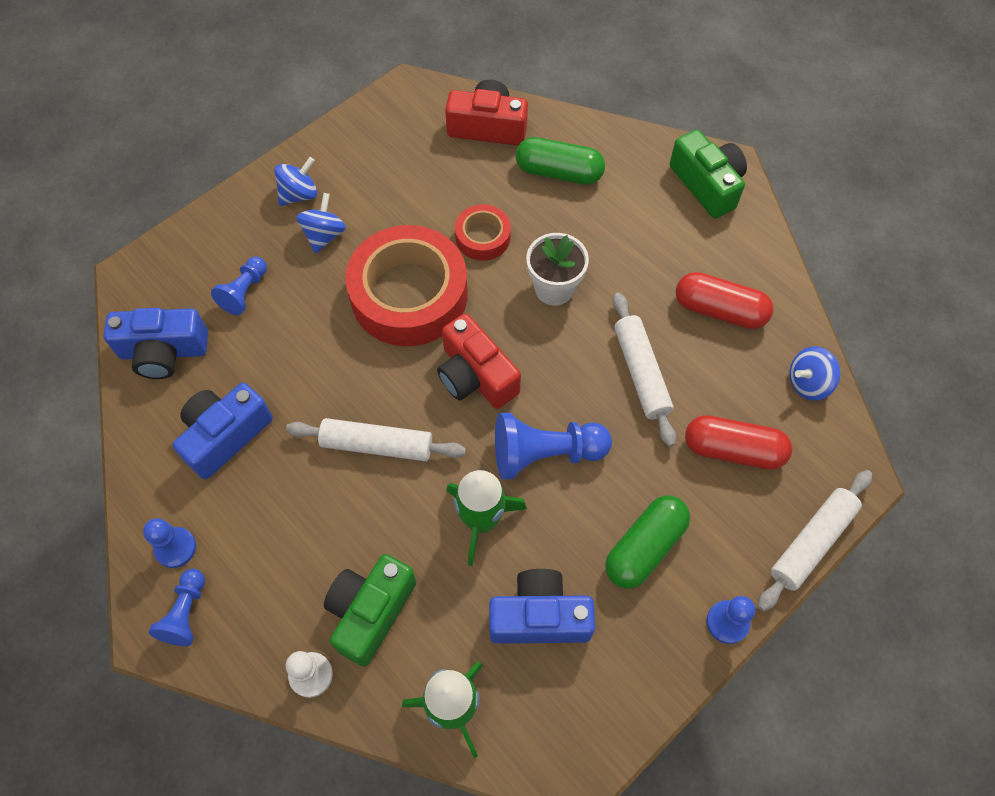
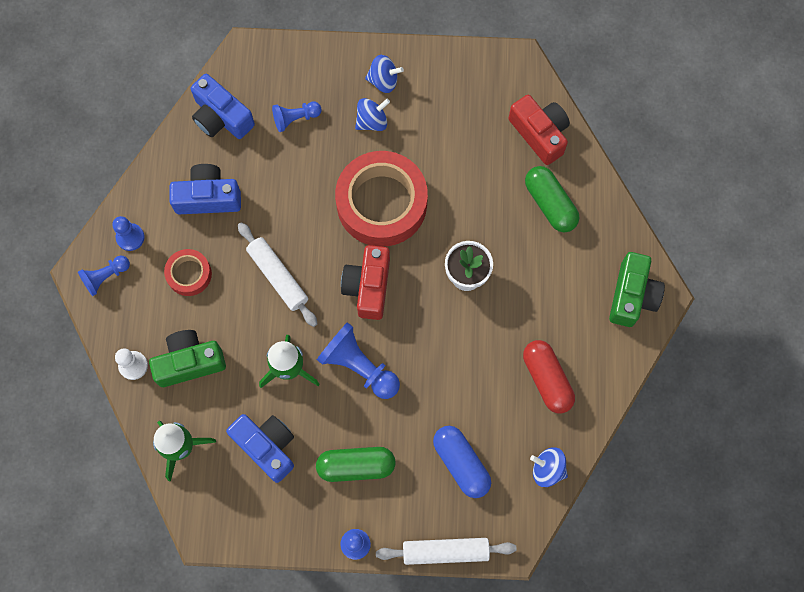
camera: 45 degrees right, 10 degrees up
(483, 237) = (460, 205): red tape -> red tape (189, 274)
(641, 373) = (460, 372): white rolling pin -> none
(733, 450) = (461, 463): red capsule -> blue capsule

